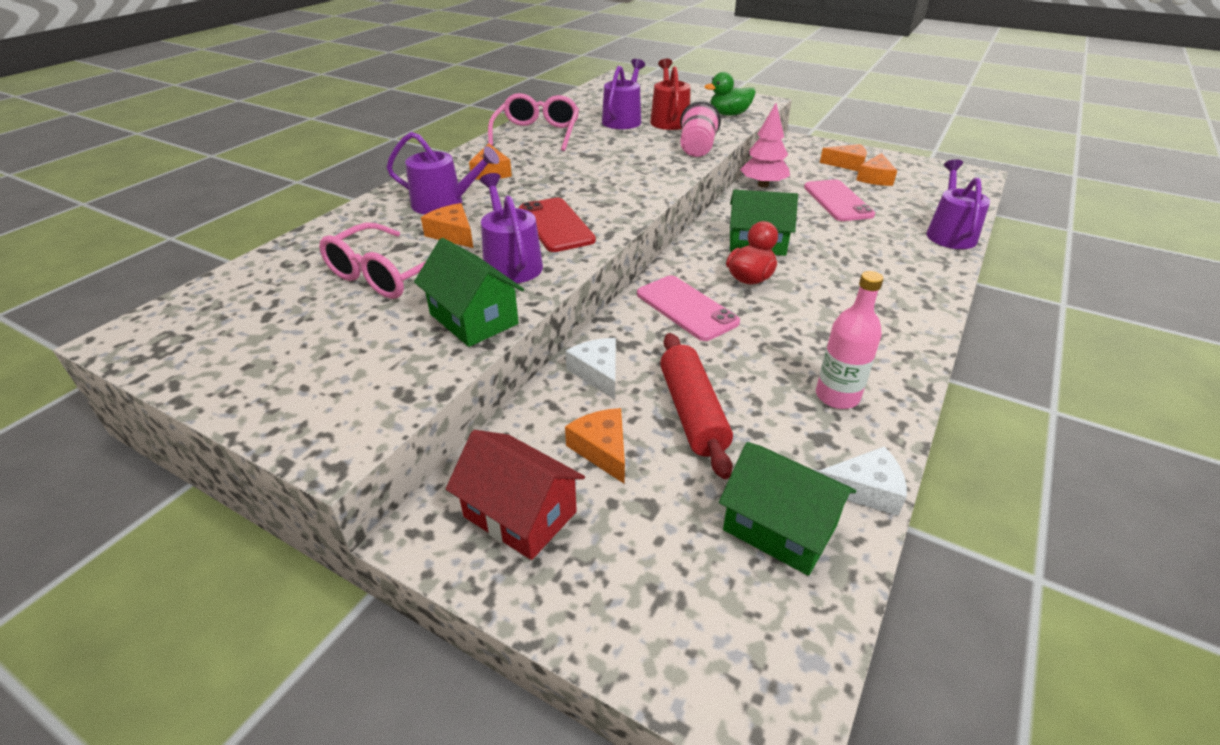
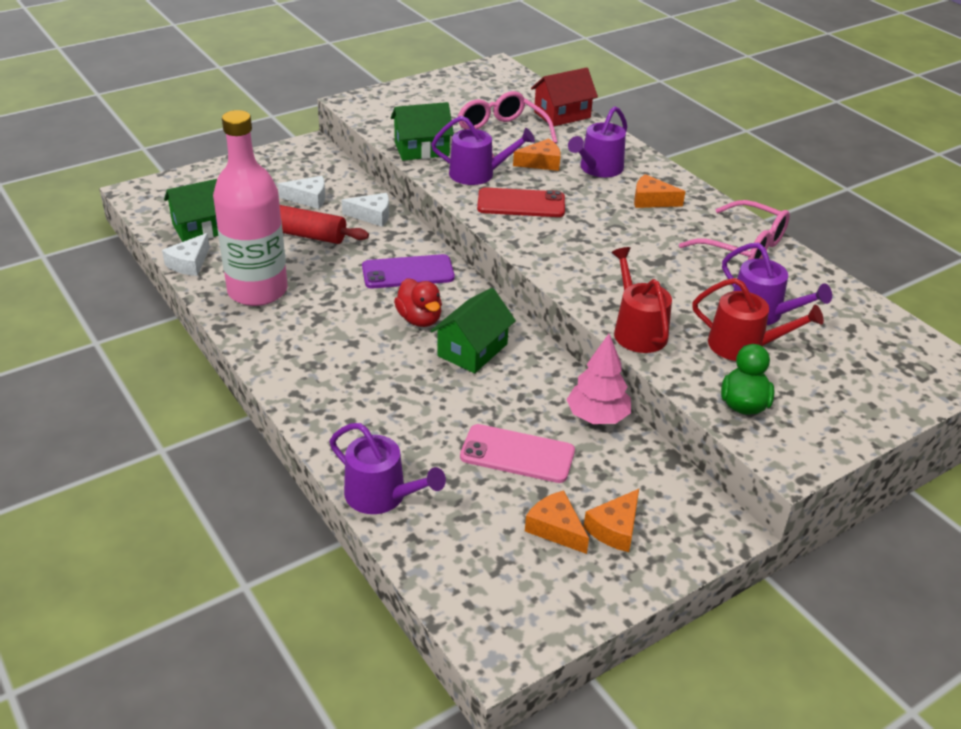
camera: 115 degrees right, 0 degrees up
(520, 514) = (293, 167): red house -> red house (562, 115)
(602, 449) = (308, 198): orange cheese -> white cheese
(686, 308) = (408, 272): pink phone -> purple phone
(697, 148) = (637, 331): pink cup -> red watering can
(837, 396) = (257, 291): pink bottle -> pink bottle, size x1.85

